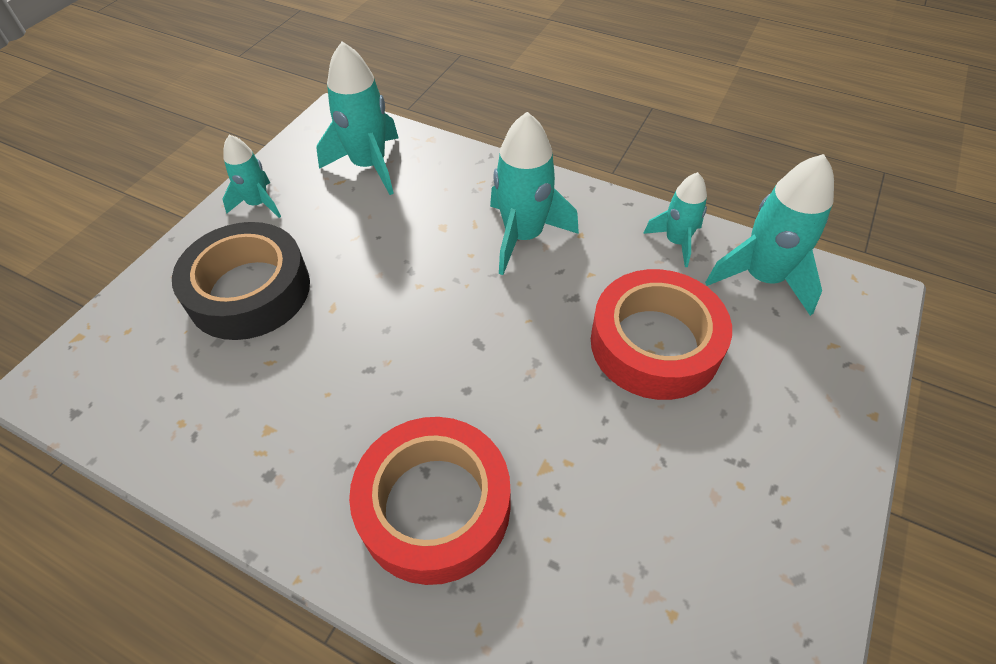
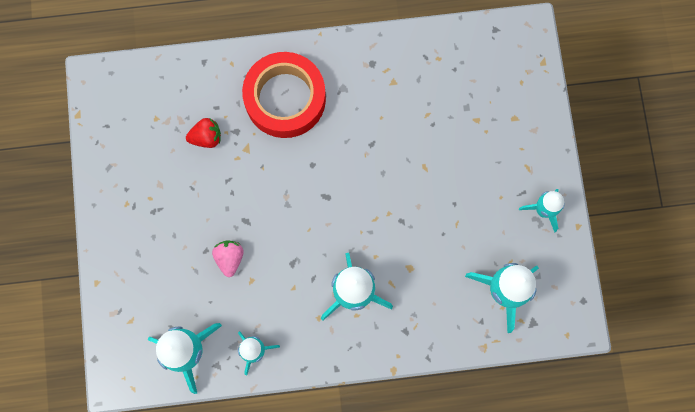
camera: 145 degrees right, 25 degrees up
(249, 291) = (482, 147): black tape -> none
(599, 524) = (206, 137): none -> red strawberry
(655, 343) = (229, 258): red tape -> pink strawberry

